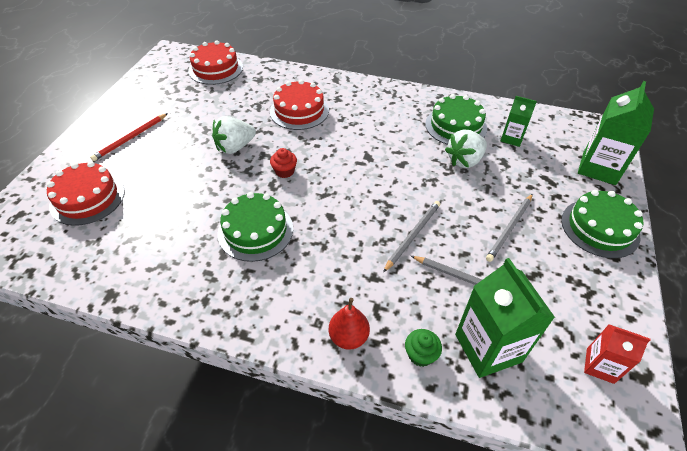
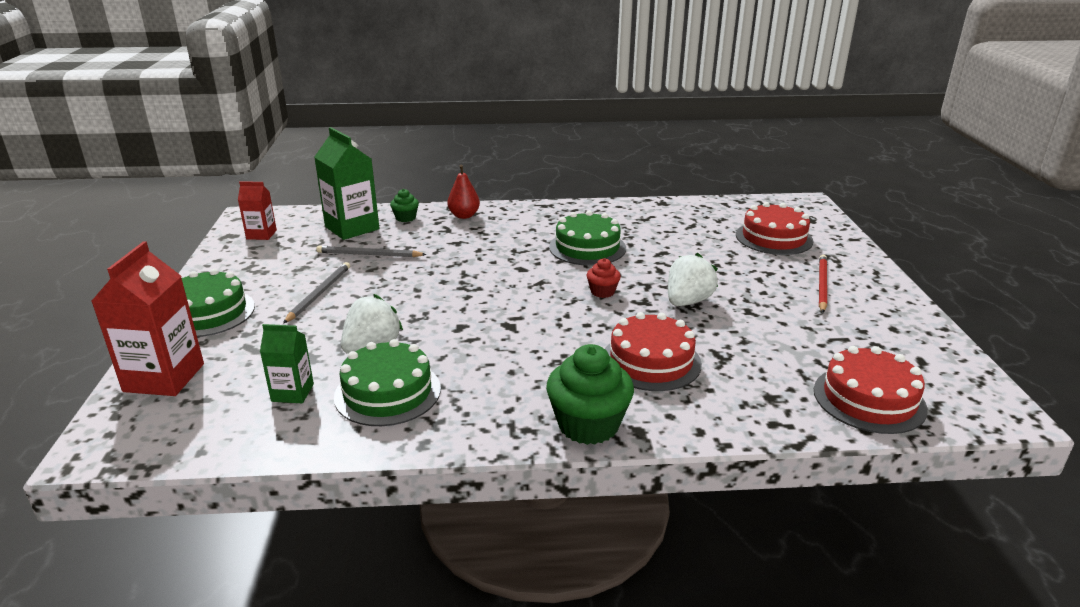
camera: 160 degrees right, 20 degrees down
(357, 87) = (588, 425): none -> green cupcake
(413, 235) = (427, 271): grey pencil -> none
(599, 168) = (164, 378): green carton -> red carton

